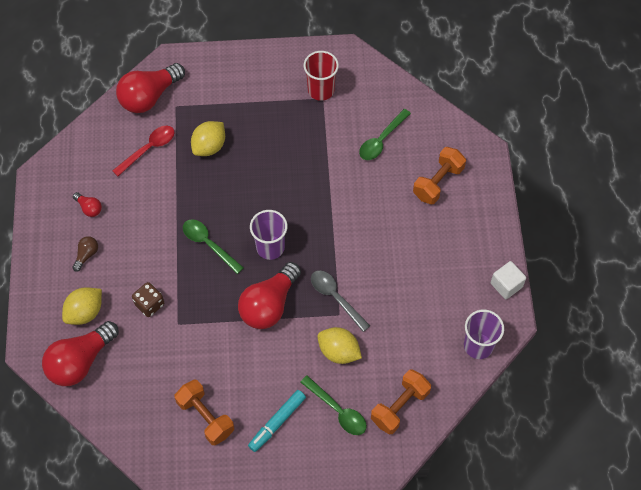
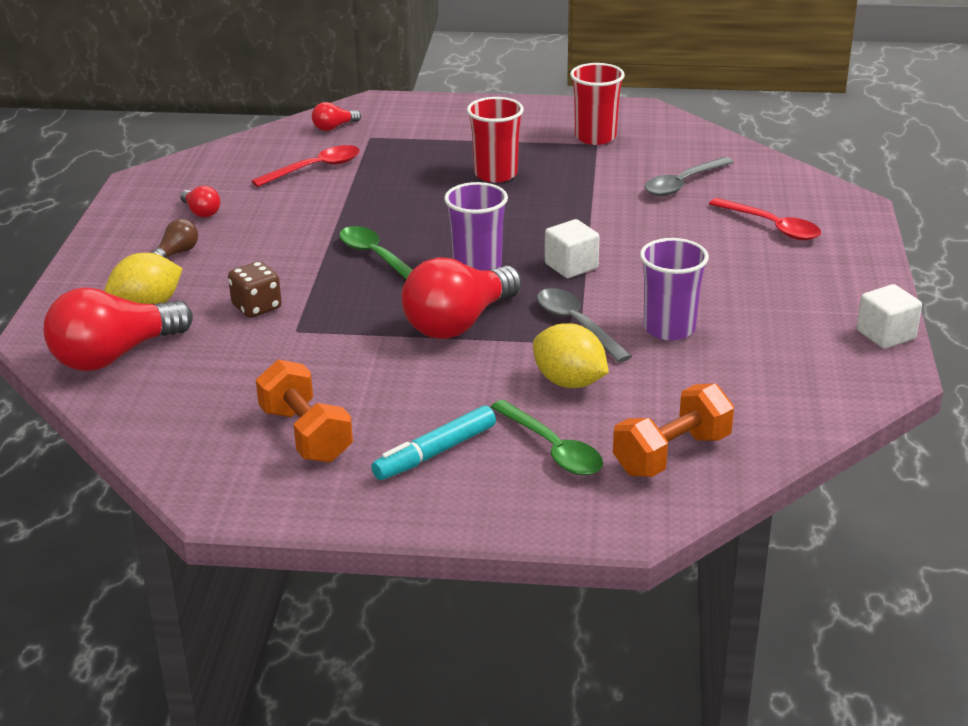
camera: 10 degrees right, 30 degrees down
(149, 97) = (334, 127): red light bulb -> red light bulb, size x0.45
(209, 146) = (409, 172): yellow lemon -> none
(264, 142) = (496, 174): none -> red cup
(325, 239) = (571, 266): none -> white cube
(381, 140) = (683, 184): green spoon -> grey spoon
(438, 182) = (771, 227): orange dumbbell -> red spoon
(478, 346) = (830, 396): purple cup -> purple cup (669, 328)

